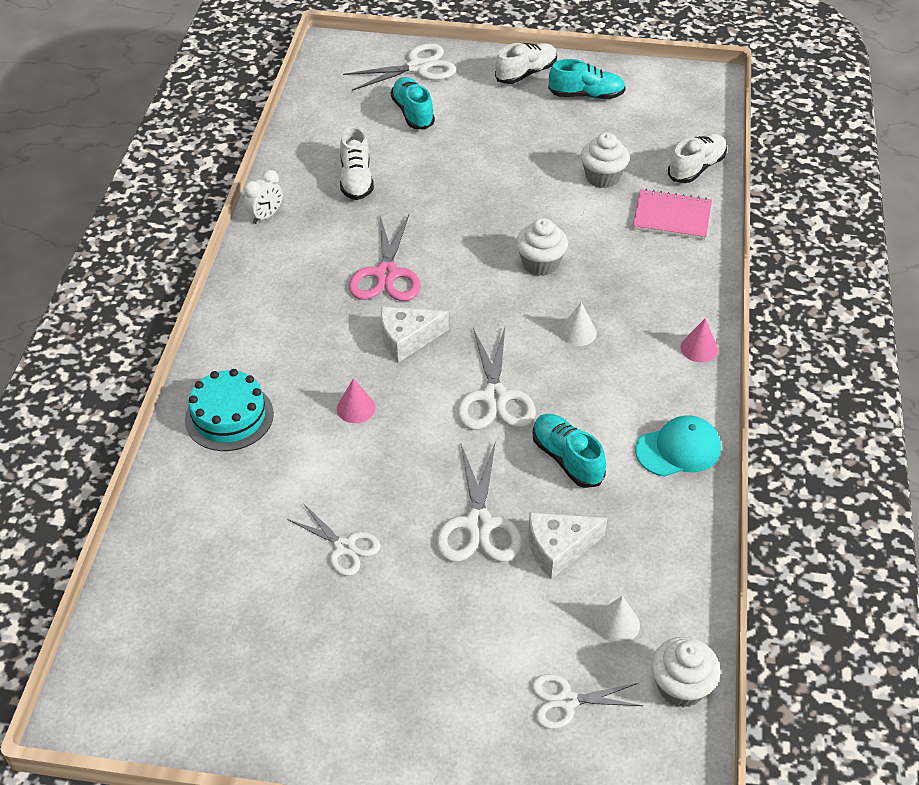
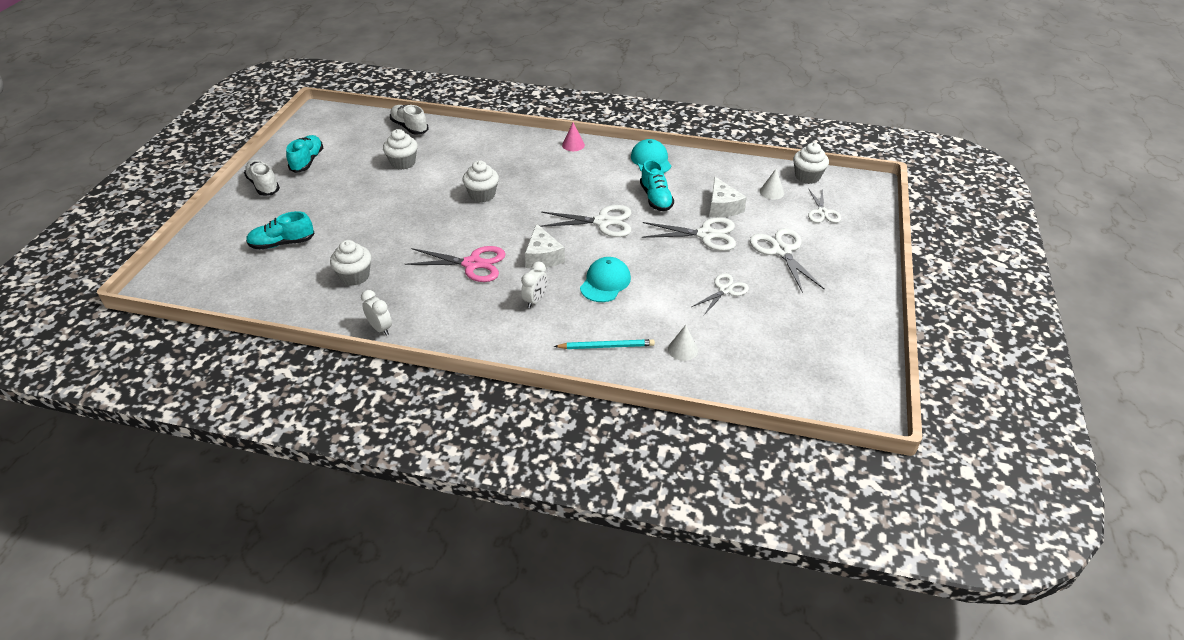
camera: 85 degrees left, 5 degrees down
(229, 416) = (606, 346): turquoise cake -> turquoise pencil
(316, 341) = (535, 300): none -> white clock
(356, 180) = (355, 276): white shoe -> white cupcake
(356, 408) = (605, 282): pink cone -> turquoise cap
(418, 67) = (220, 238): white scissors -> white scissors (781, 251)
(567, 459) = (656, 198): turquoise shoe -> turquoise shoe turned 75 degrees counterclockwise
(578, 332) = (551, 186): white cone -> white cone (683, 349)
(672, 216) = (453, 141): pink notebook -> none

